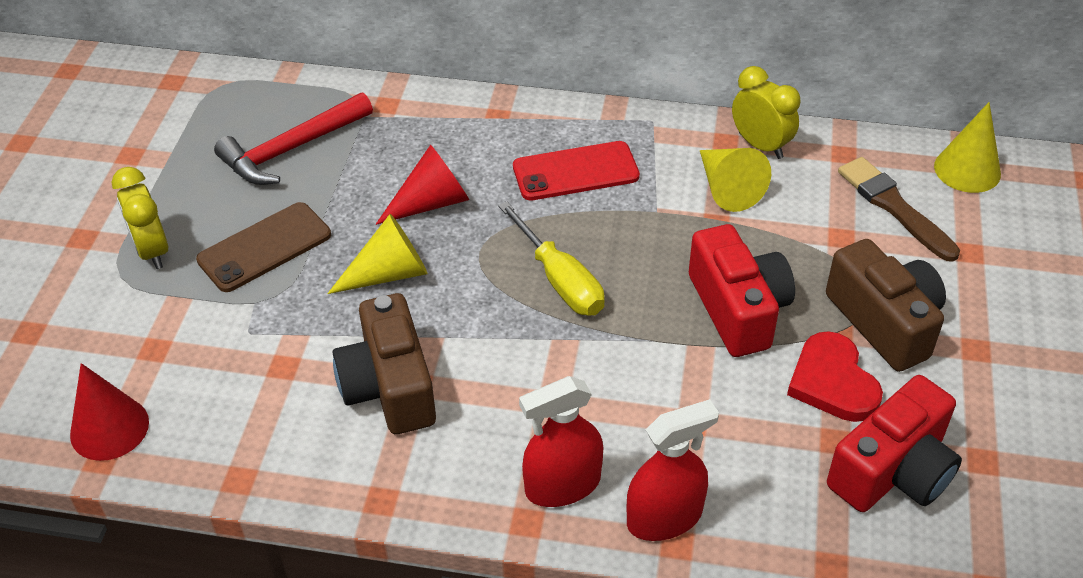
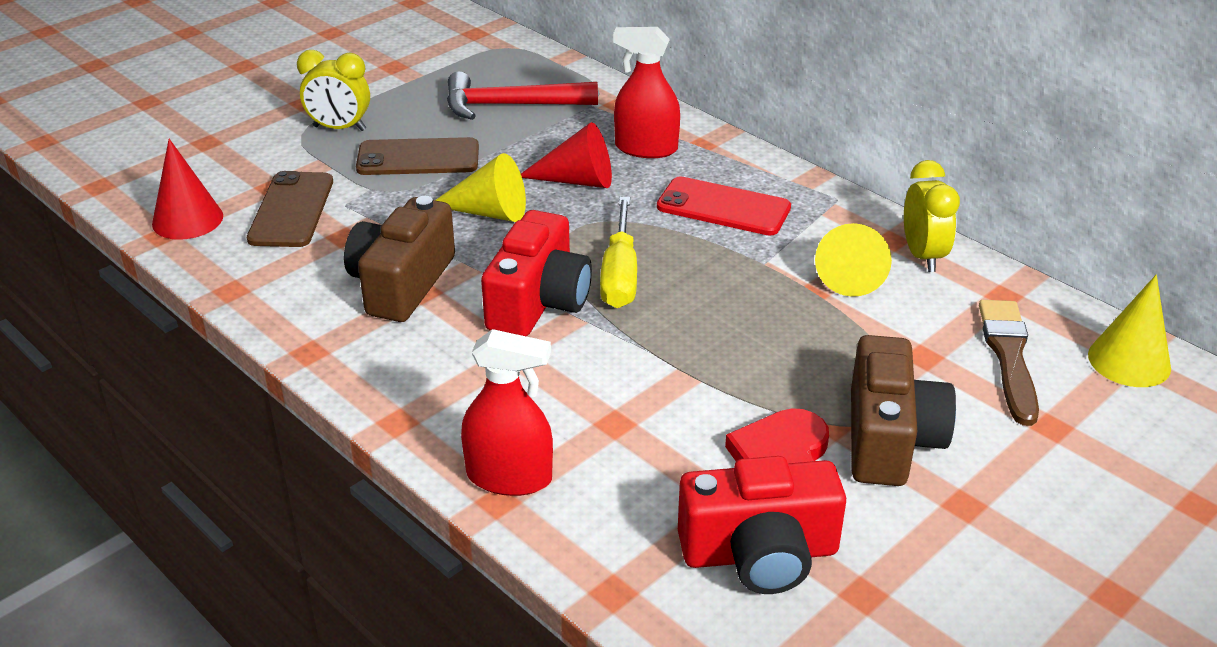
camera: 35 degrees right, 10 degrees down
(152, 251) = (339, 128): yellow clock -> yellow clock turned 90 degrees counterclockwise
(203, 364) = (291, 210): none -> brown phone
(562, 485) = (454, 412): red spray bottle -> red spray bottle (646, 148)
(738, 309) = (754, 364): red camera -> red camera (538, 302)

